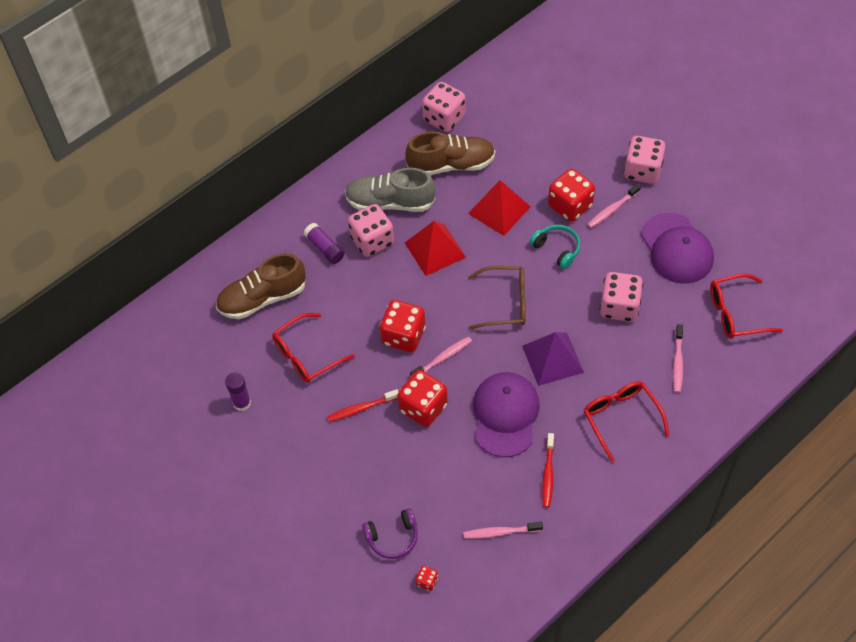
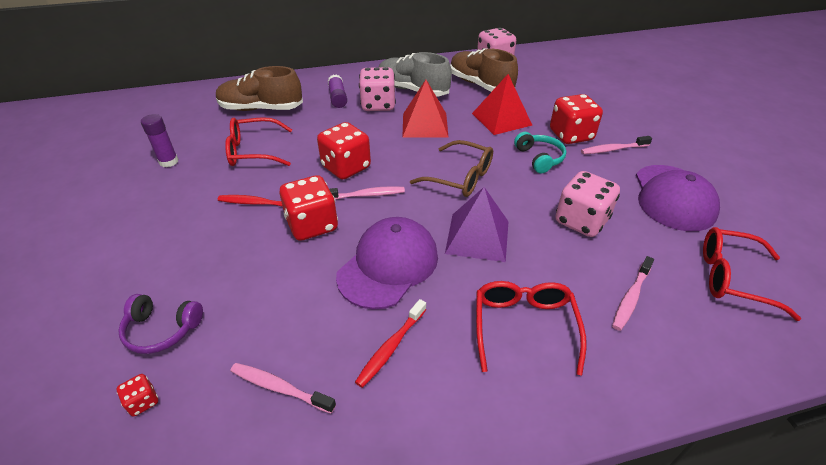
camera: 25 degrees right, 15 degrees down
(451, 165) = (480, 85): brown shoe -> brown shoe turned 150 degrees counterclockwise
(642, 171) = (658, 134): pink dice -> none

